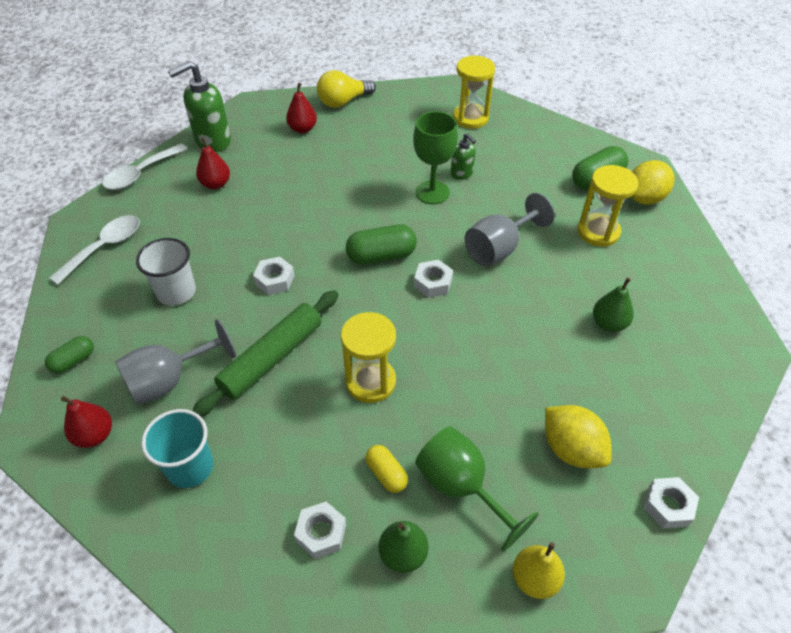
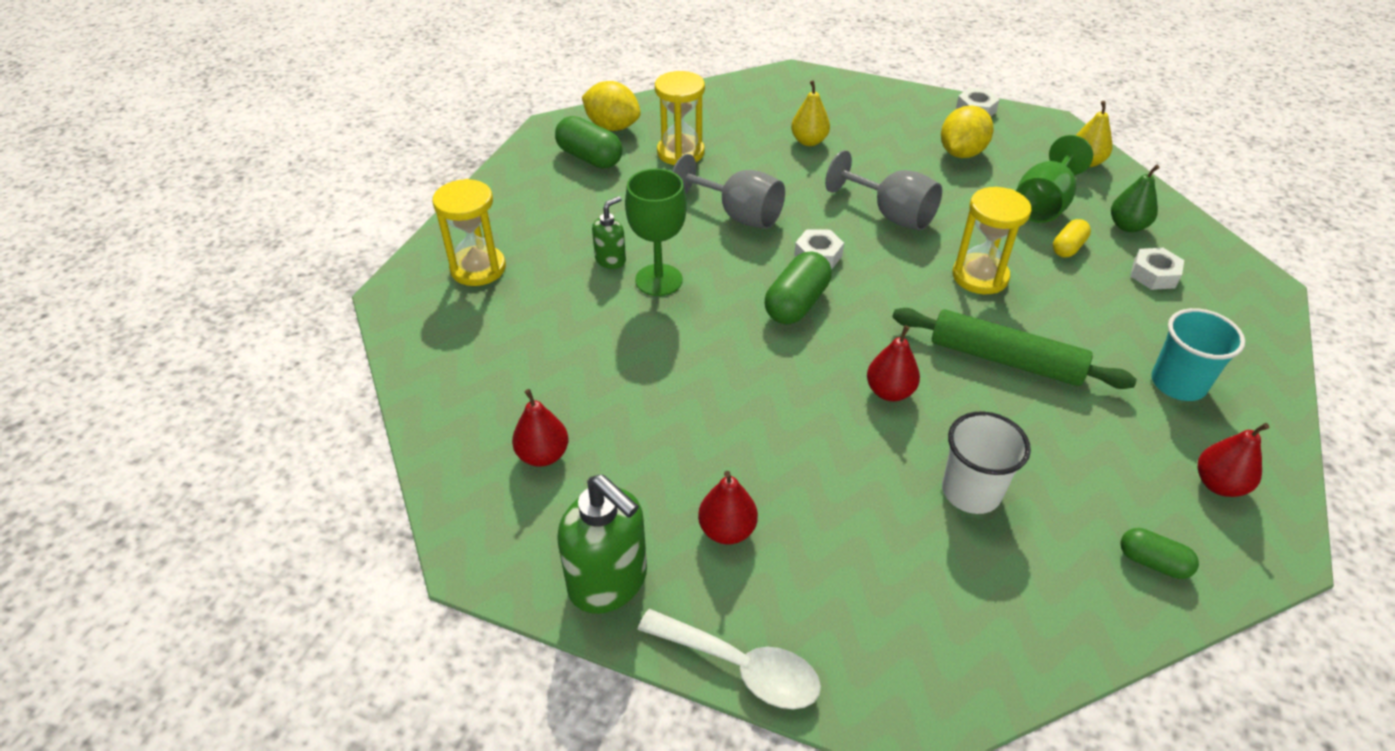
camera: 105 degrees left, 5 degrees down
(104, 248) = (944, 633): white spoon -> none
(169, 380) = (1100, 442): grey goblet -> grey goblet (891, 215)
(275, 280) = (889, 392): white nut -> red pear
(343, 102) = (451, 420): yellow light bulb -> none
(381, 256) = (796, 303): green capsule -> green capsule turned 60 degrees clockwise
(609, 323) = (809, 141): green pear -> yellow pear

